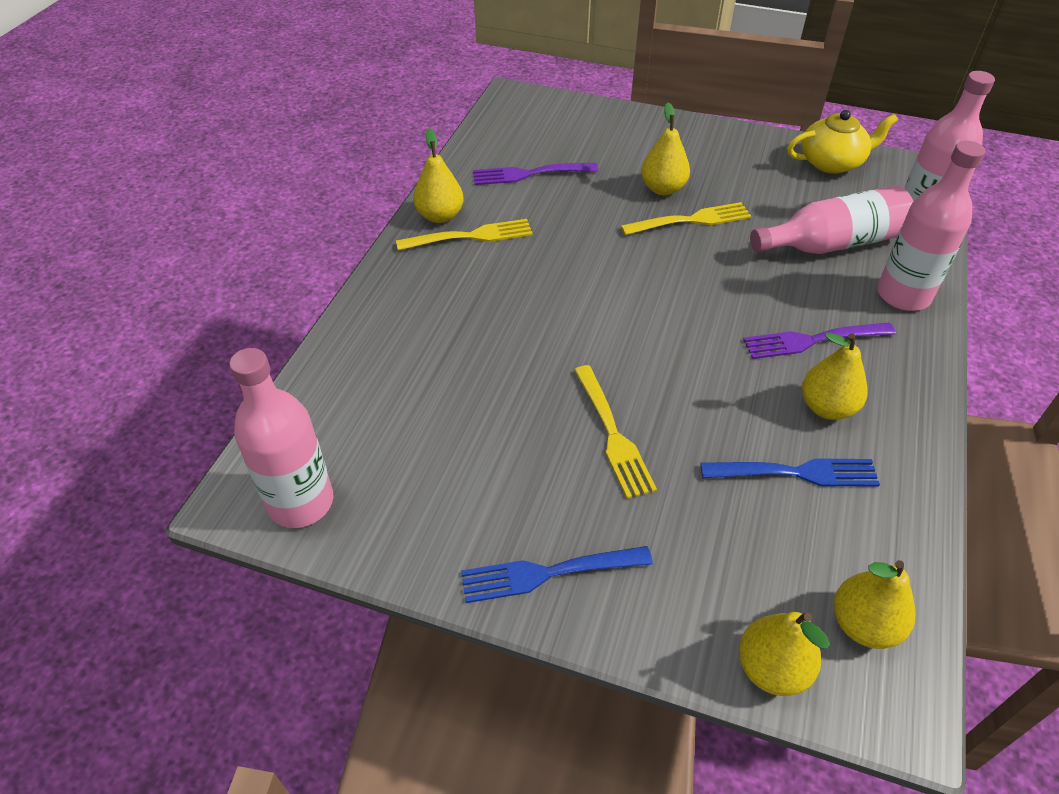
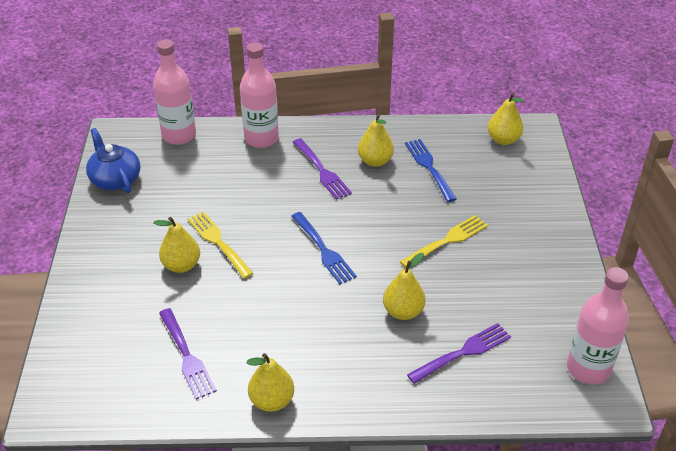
camera: 110 degrees left, 5 degrees down
(407, 379) = (462, 353): none -> purple fork
(469, 237) = (292, 370): yellow fork -> none
(549, 572) = (552, 245): blue fork -> blue fork (323, 250)
(771, 669) = (545, 164): yellow pear -> yellow pear (403, 311)
(832, 162) = (115, 179): yellow teapot -> blue teapot
(832, 243) = (219, 171): pink bottle -> none

